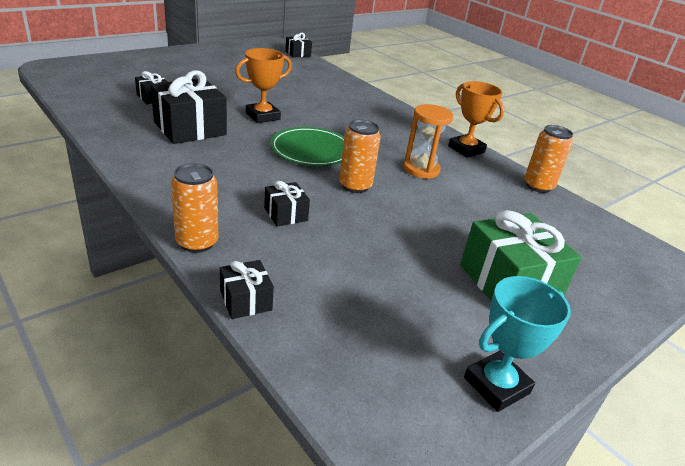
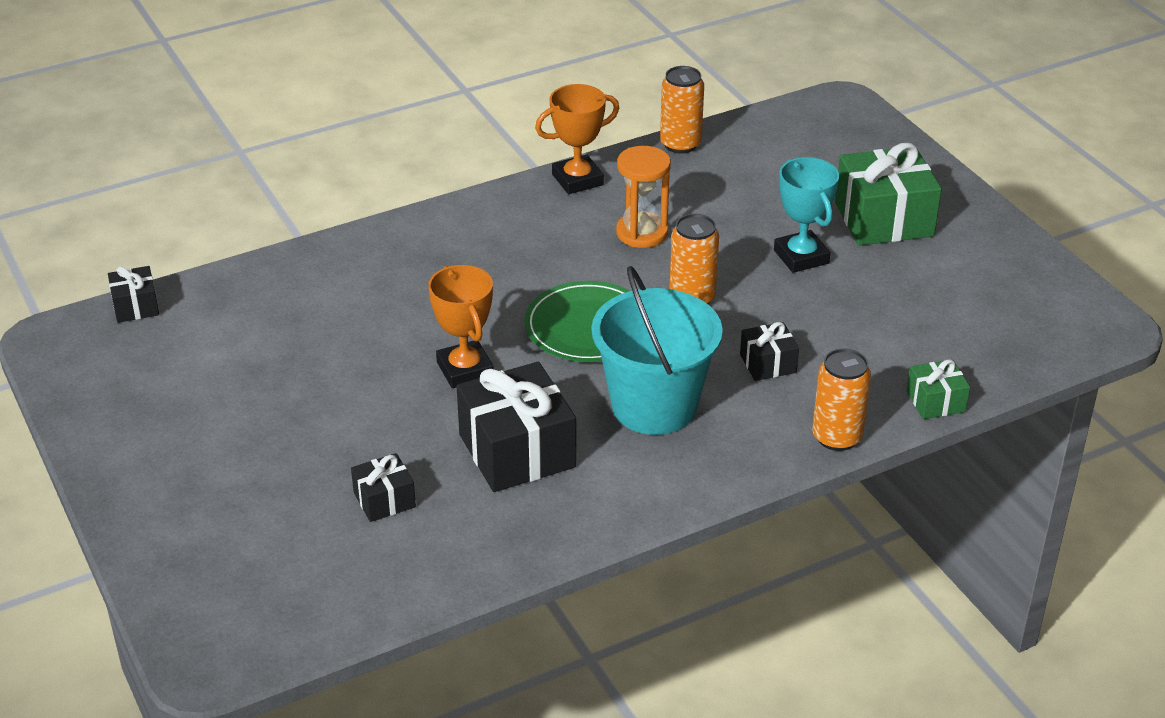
camera: 75 degrees left, 5 degrees up
(232, 169) = (654, 406): none -> turquoise bucket
(245, 300) = (935, 401): black gift -> green gift
(496, 385) = (1026, 262): turquoise trophy -> turquoise trophy (801, 257)

